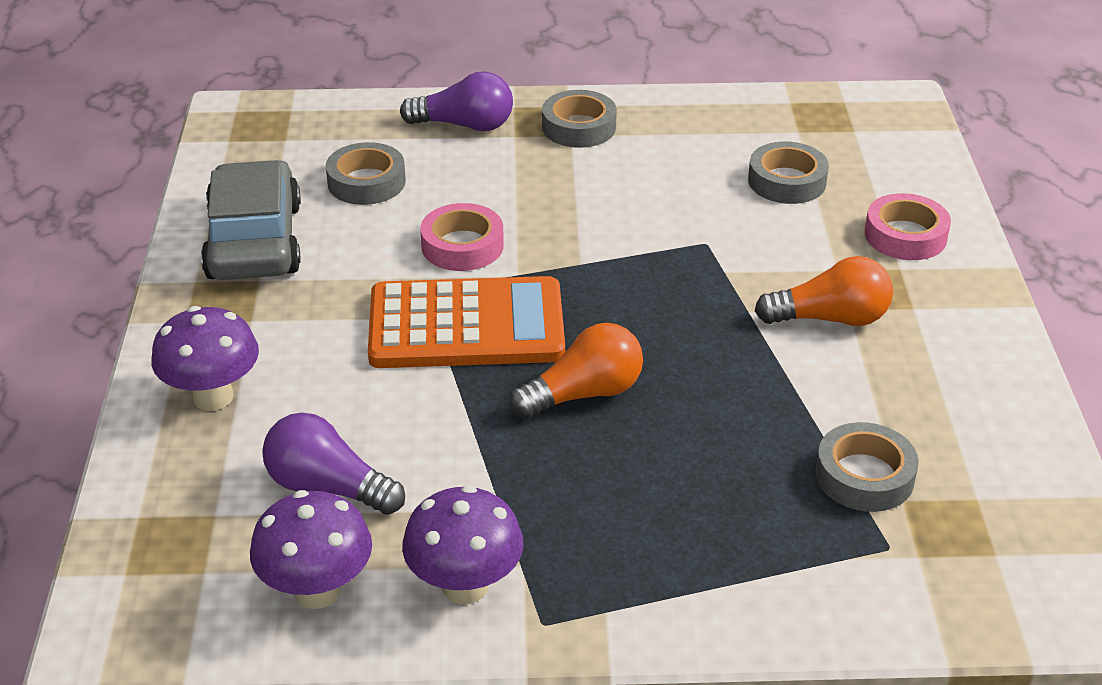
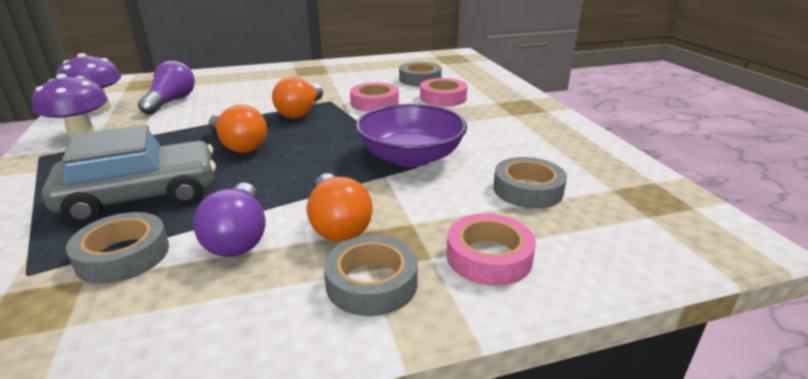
camera: 75 degrees right, 10 degrees down
(213, 397) = (240, 77): purple mushroom -> none
(254, 241) = (357, 69): grey car -> grey car (142, 196)
(465, 125) = (494, 90): purple light bulb -> purple light bulb (238, 237)
(466, 325) = (301, 112): orange calculator -> orange light bulb
(473, 177) = (443, 98): none -> pink tape
(579, 127) = (524, 115): grey tape -> grey tape (371, 283)
(679, 244) = (411, 157): none -> purple bowl

